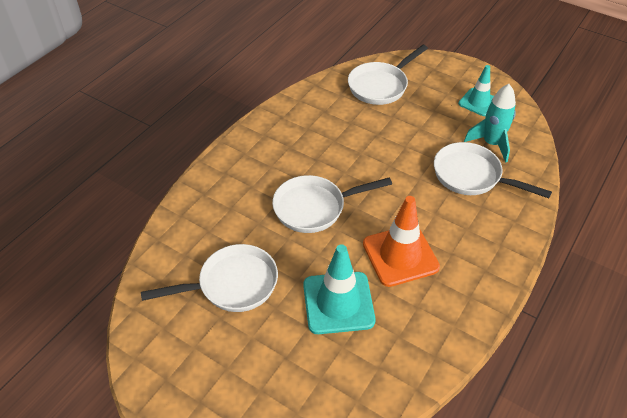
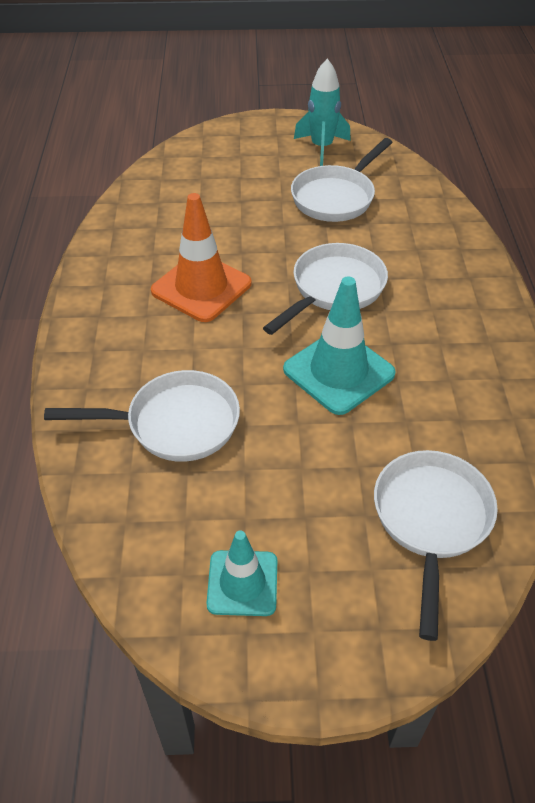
camera: 145 degrees right, 0 degrees up
(338, 303) = (230, 225): turquoise traffic cone -> turquoise traffic cone (338, 371)
(491, 144) = (174, 497): turquoise rocket -> turquoise rocket (321, 148)

